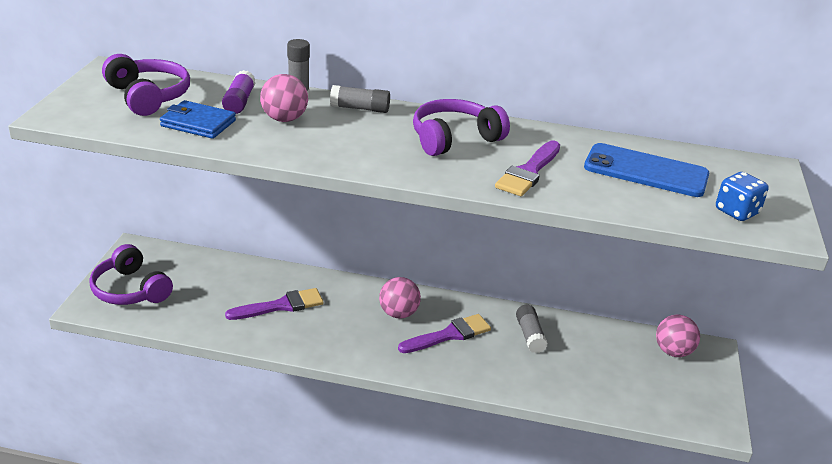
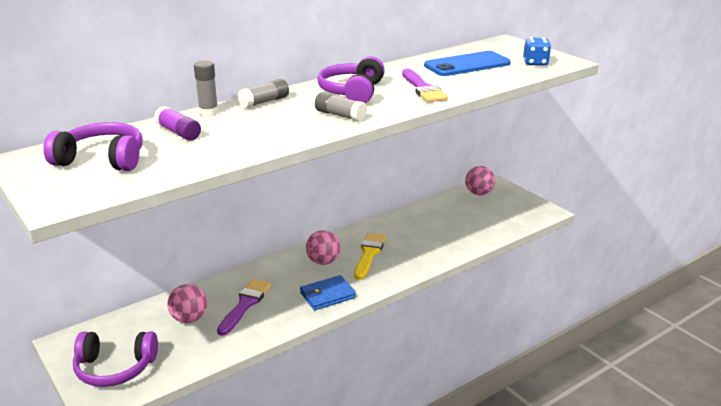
camera: 45 degrees left, 5 degrees down
(198, 123) = (183, 155): blue wallet -> blue wallet (327, 295)
(284, 119) = (233, 127): pink ball -> pink ball (189, 319)
(449, 335) = (369, 254): purple brush -> yellow brush
(530, 335) = (408, 228): grey glue stick -> grey glue stick (340, 115)

